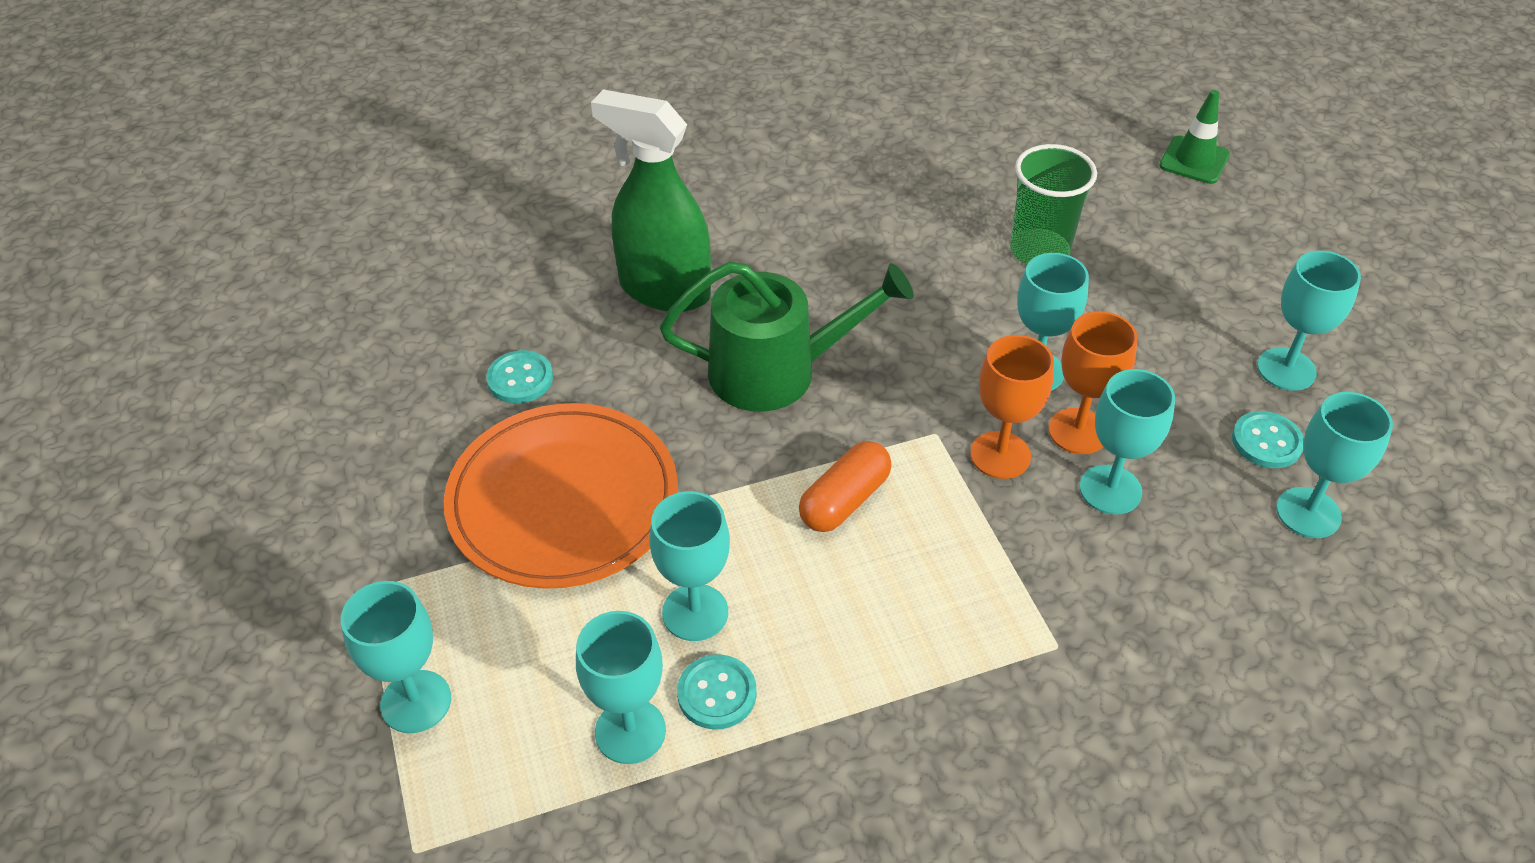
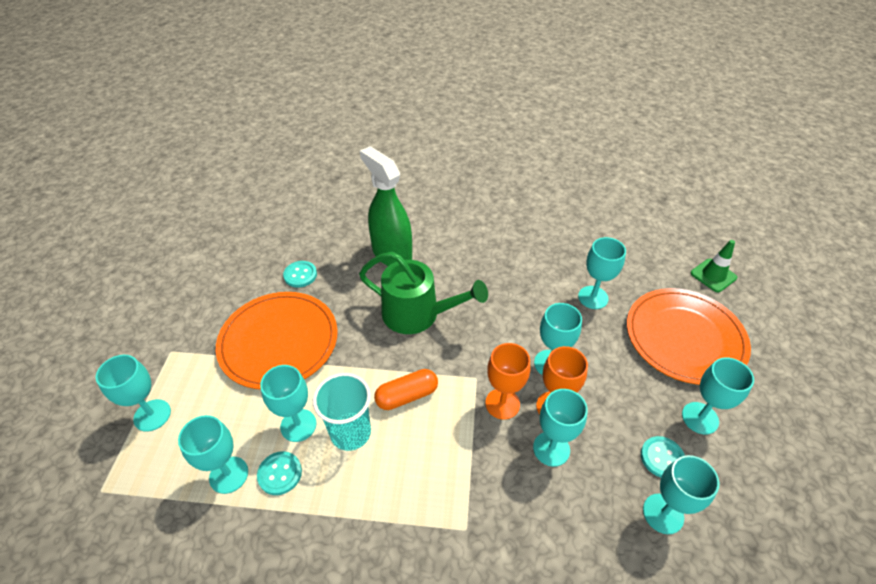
camera: 25 degrees right, 0 degrees up
(791, 588) = (350, 432): none -> turquoise cup
(1039, 251) = (593, 297): green cup -> turquoise goblet
(1204, 265) = (684, 338): none -> orange plate

